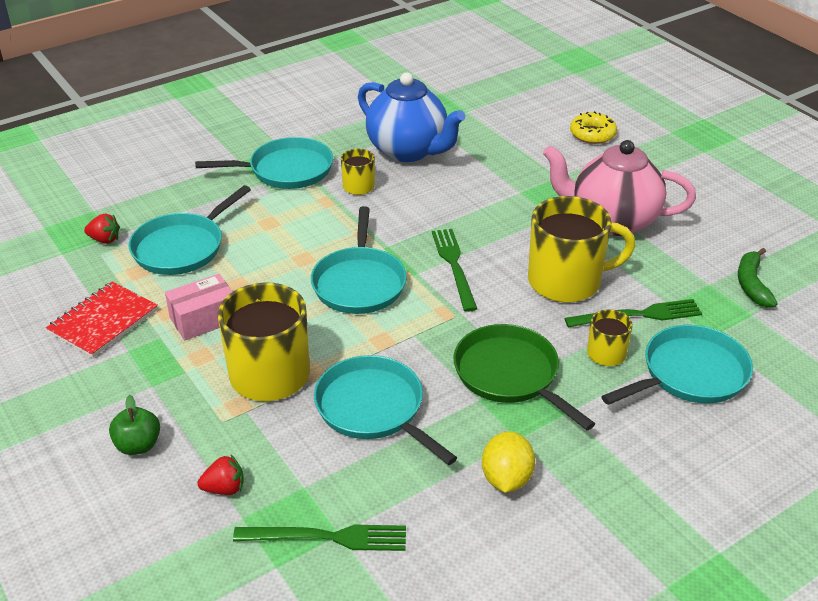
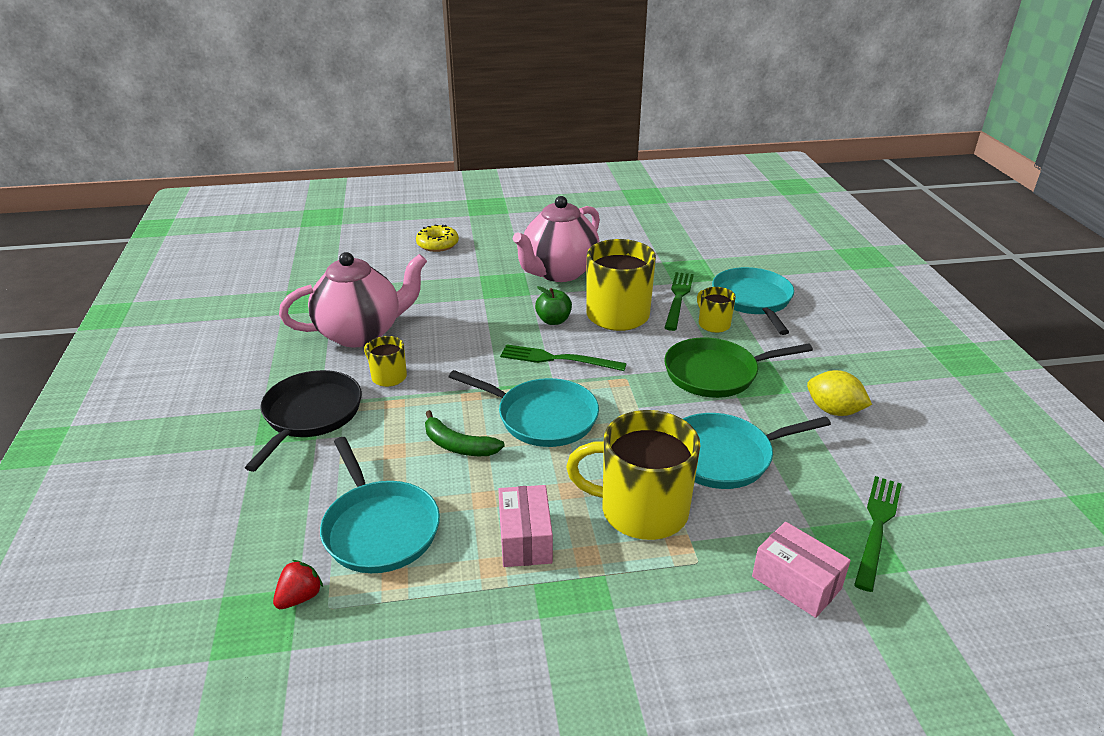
camera: 65 degrees left, 5 degrees down
(103, 321) = (469, 631): red notebook -> none
(138, 445) = (708, 640): green apple -> green apple (553, 320)
(224, 488) = (796, 582): red strawberry -> pink box
(286, 170) = (310, 415): turquoise pan -> black pan
(408, 151) = (361, 333): blue teapot -> pink teapot
(752, 284) = (672, 248): green banana -> green banana (458, 445)

